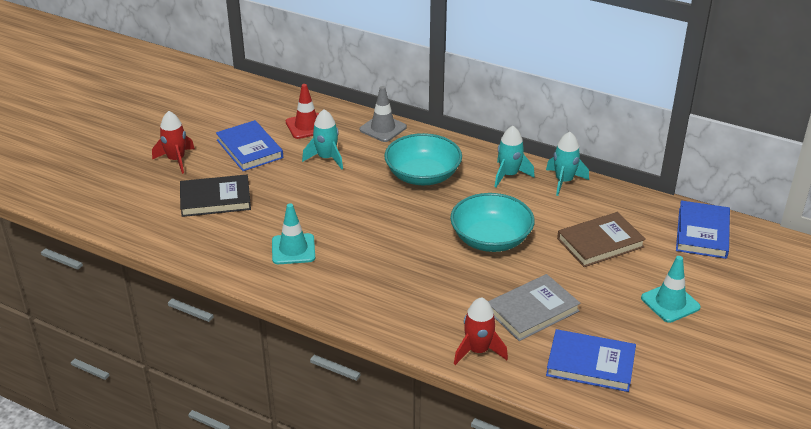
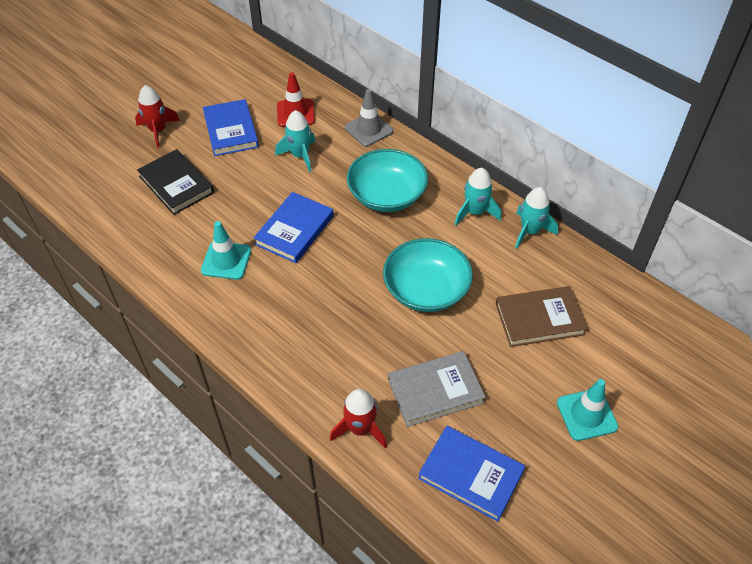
camera: 15 degrees right, 15 degrees up
(215, 199) = (176, 184): black book -> black book turned 45 degrees clockwise
(702, 233) = (656, 330): blue book -> blue book (294, 230)

